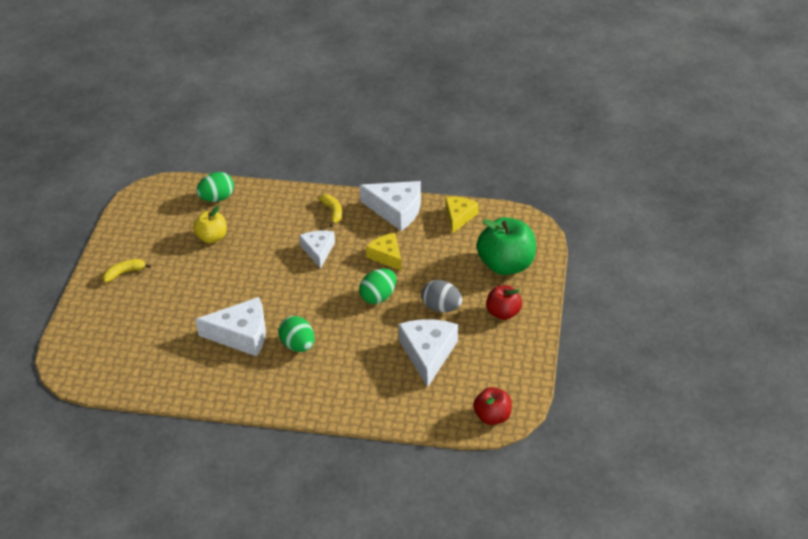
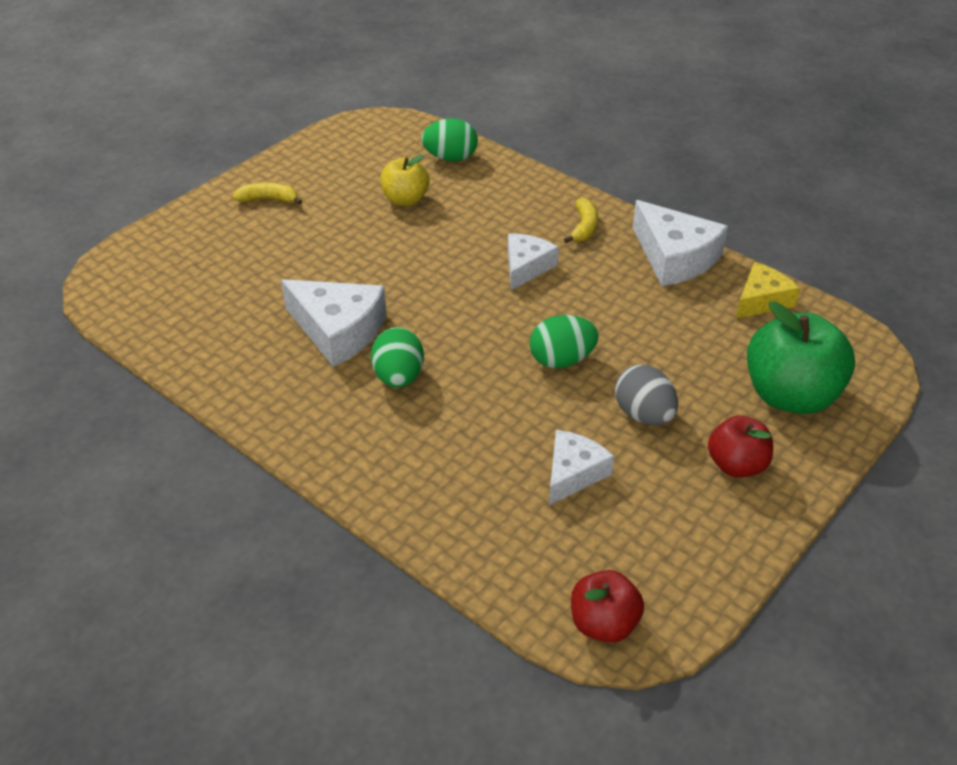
camera: 30 degrees right, 0 degrees up
(387, 256) = (616, 310): yellow cheese -> none
(428, 354) = (573, 473): white cheese -> white cheese, size x0.64

